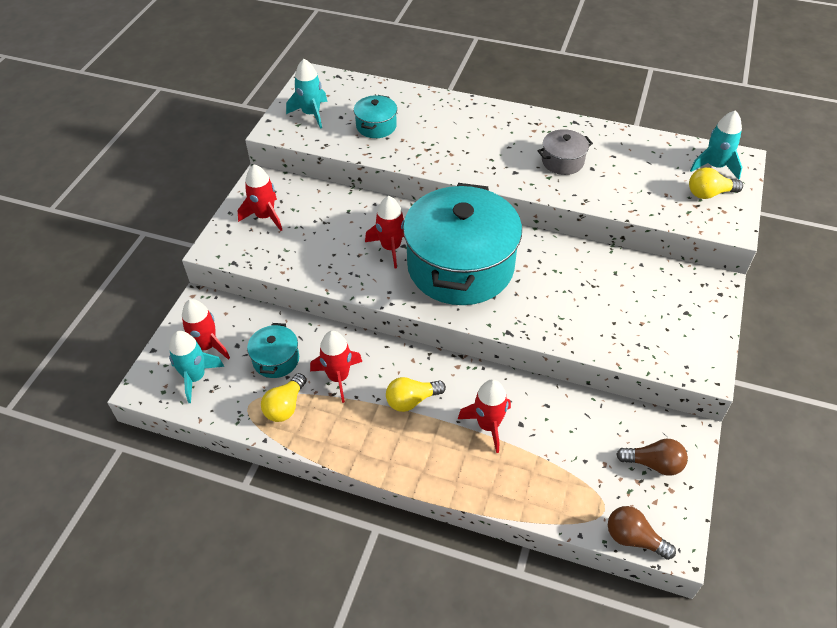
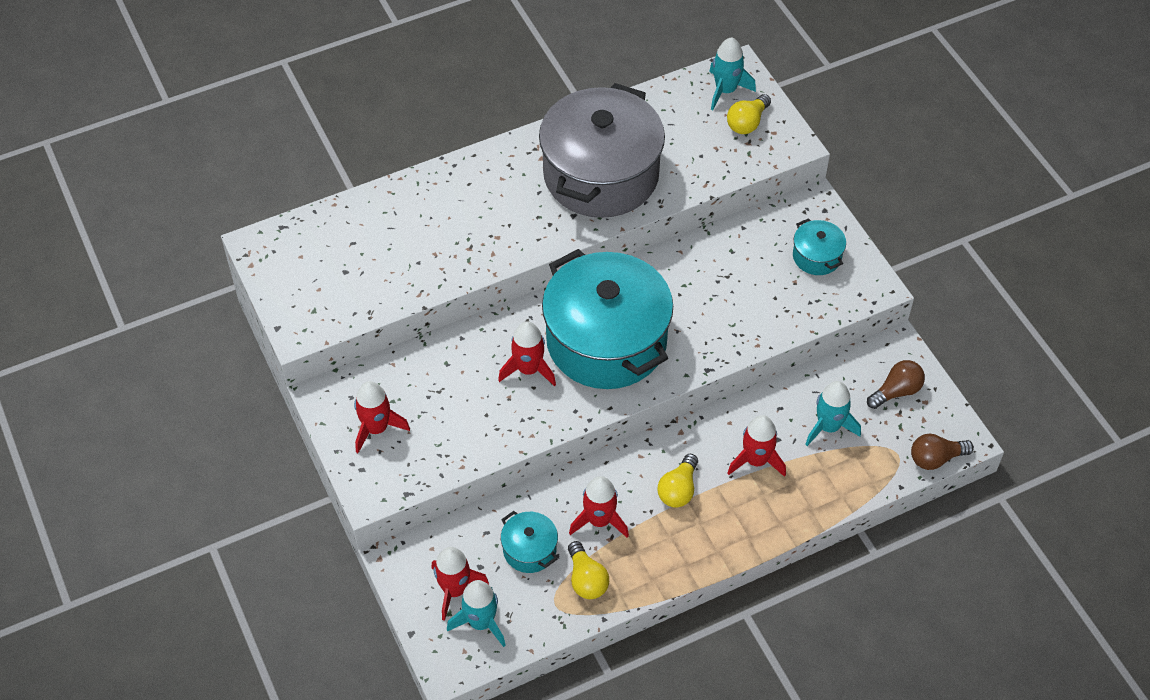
camera: 45 degrees left, 5 degrees up
(311, 114) = (312, 289): turquoise rocket -> turquoise rocket (828, 427)
(376, 126) = (393, 257): turquoise pot -> turquoise pot (817, 256)
(562, 161) = (601, 174): grey pot -> grey pot, size x2.37

